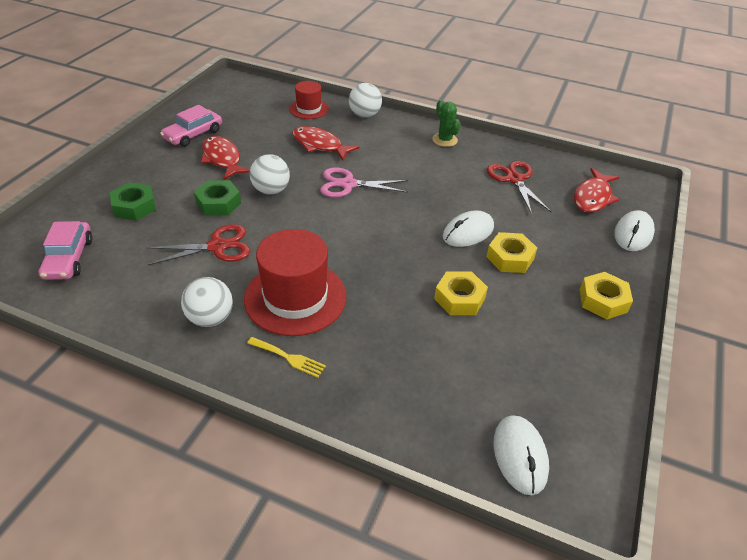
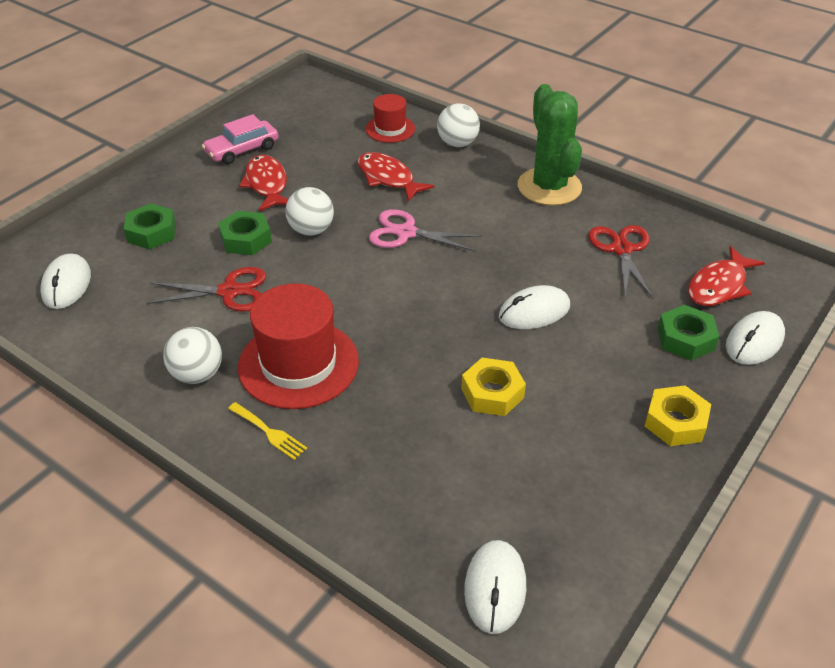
camera: 15 degrees right, 0 degrees up
(69, 258) = (66, 284): pink car -> white mouse
(444, 140) = (549, 187): green cactus -> green cactus, size x1.95
(510, 258) = (575, 351): yellow nut -> none
(585, 238) = (685, 339): none -> green nut

